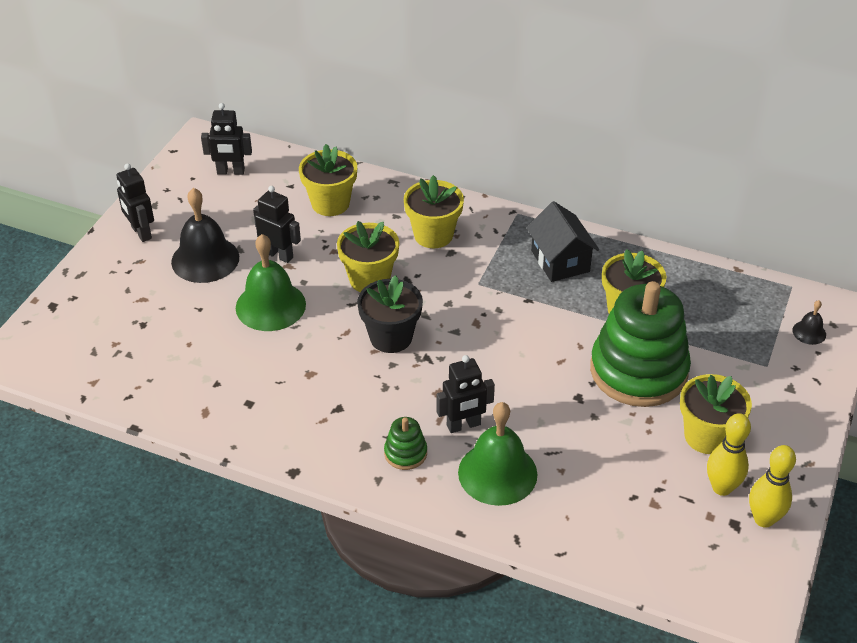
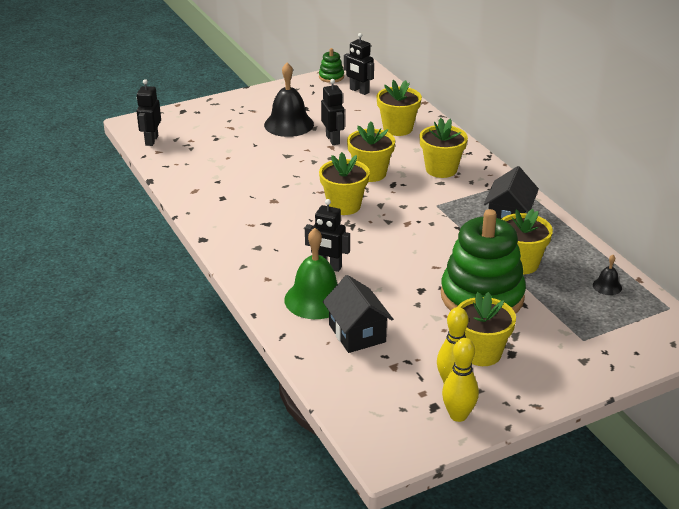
camera: 40 degrees right, 10 degrees down
(141, 233) = (271, 98): black robot -> black robot (151, 140)
(270, 306) = (295, 160): green bell -> none
(391, 337) = (344, 206): black flower pot -> yellow flower pot
(405, 453) = (275, 262): green stacking toy -> green stacking toy (331, 77)
(581, 488) = (357, 333): none -> black house
(809, 332) = (645, 338): black bell -> black bell (607, 286)

